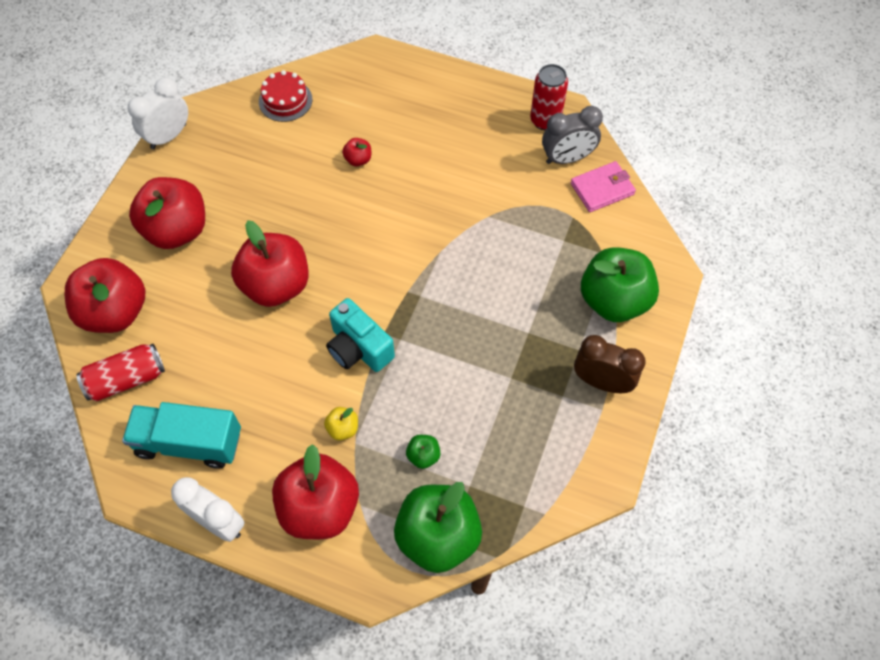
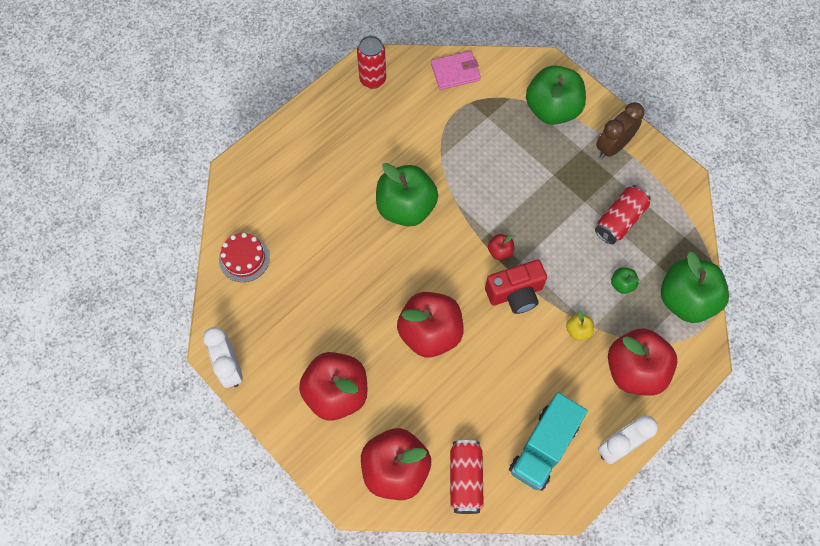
camera: 65 degrees left, 5 degrees up
(358, 159) = (338, 226): red apple -> red apple (500, 251)
(359, 348) = (515, 293): turquoise camera -> red camera
(410, 208) = (406, 207): none -> green apple
(507, 424) = (620, 220): none -> red can
(567, 158) = (416, 81): grey clock -> none
(602, 189) = (455, 72): pink wallet -> pink wallet turned 75 degrees clockwise

